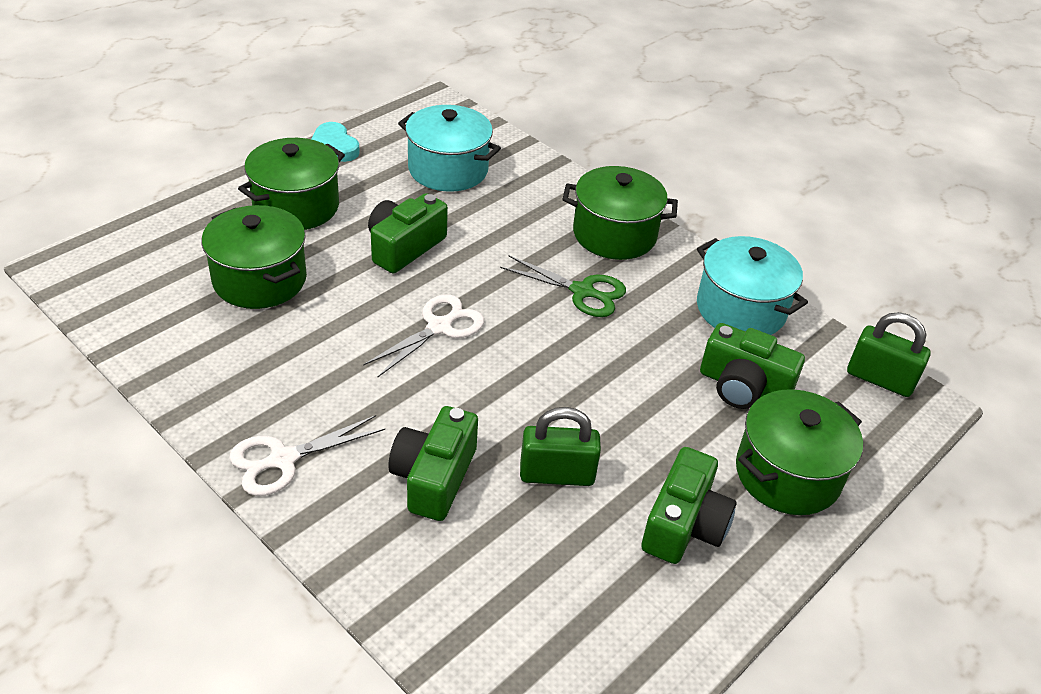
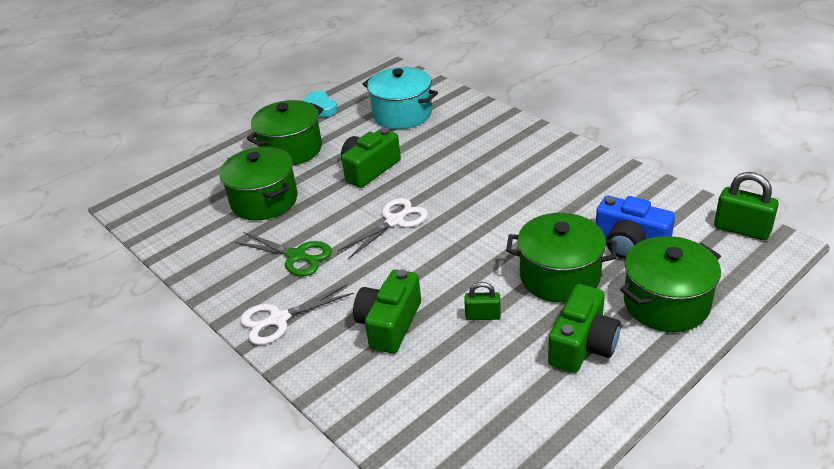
camera: 10 degrees right, 5 degrees down
(557, 474) = (483, 316): green padlock -> green padlock, size x0.61
(582, 291) = (503, 187): green scissors -> green scissors (296, 256)
(614, 234) = (528, 146): green pot -> green pot (559, 276)
(740, 309) = (628, 189): turquoise pot -> none
(743, 386) = (630, 243): green camera -> blue camera

